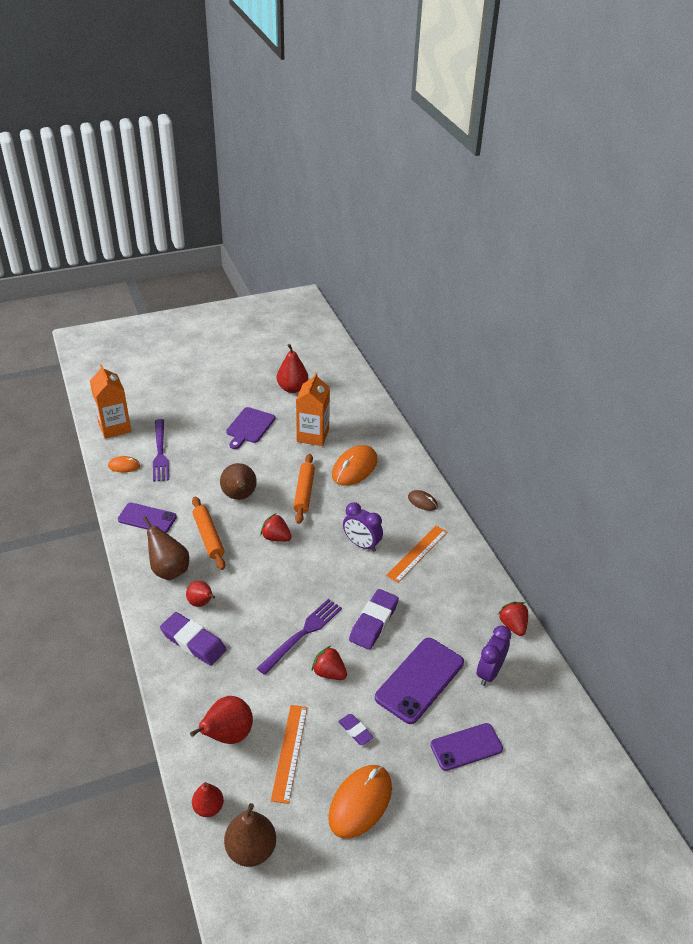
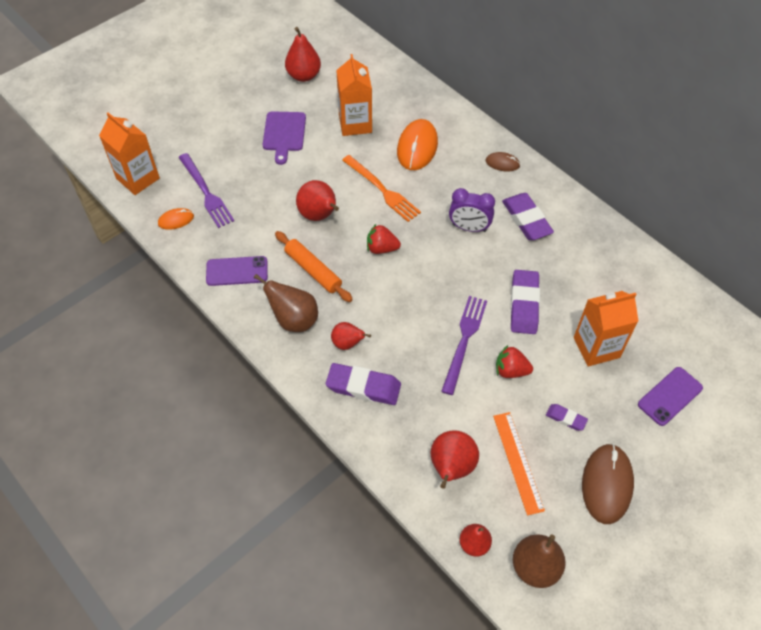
camera: 20 degrees left, 15 degrees up
(239, 496) = (319, 215): brown pear -> red pear
(304, 492) = (382, 190): orange rolling pin -> orange fork
(360, 802) = (607, 484): orange mouse -> brown mouse
(417, 553) = (526, 219): orange ruler -> purple eraser
(419, 680) = (596, 347): purple phone -> orange carton
(489, 672) = (653, 317): purple clock -> none
(513, 625) = (650, 263): red strawberry -> none

